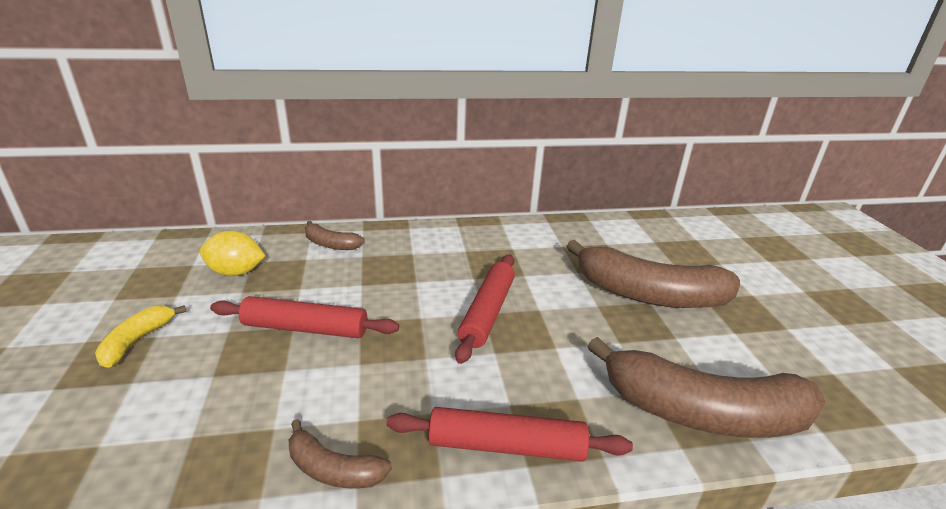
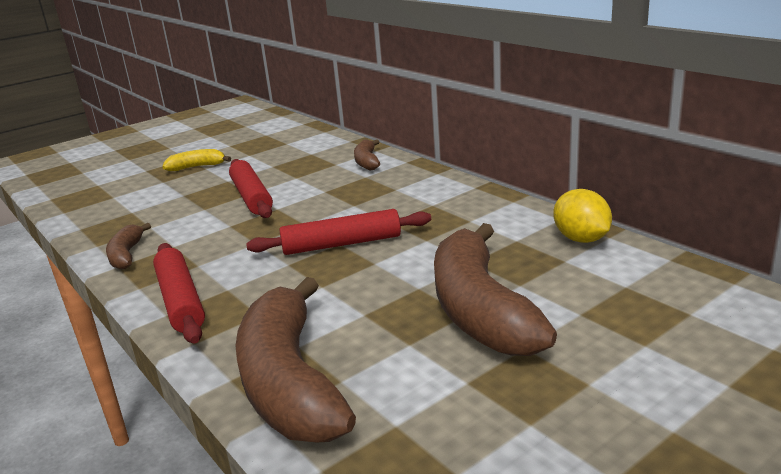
camera: 65 degrees right, 5 degrees down
(236, 272) = (292, 155): yellow lemon -> yellow lemon (581, 239)

